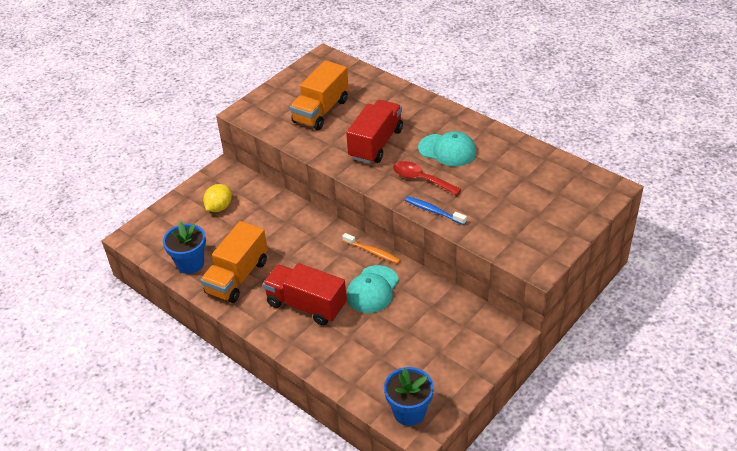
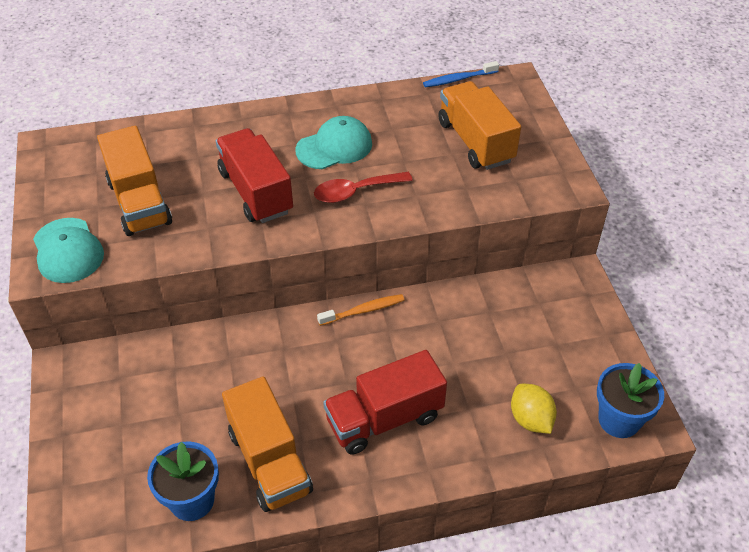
camera: 55 degrees left, 5 degrees up
(219, 207) = (126, 410): yellow lemon -> yellow lemon (530, 419)
(372, 289) = (419, 345): turquoise cap -> turquoise cap (68, 251)
(433, 211) = (414, 211): blue toothbrush -> blue toothbrush (458, 79)
(526, 203) = (475, 142): none -> orange truck

